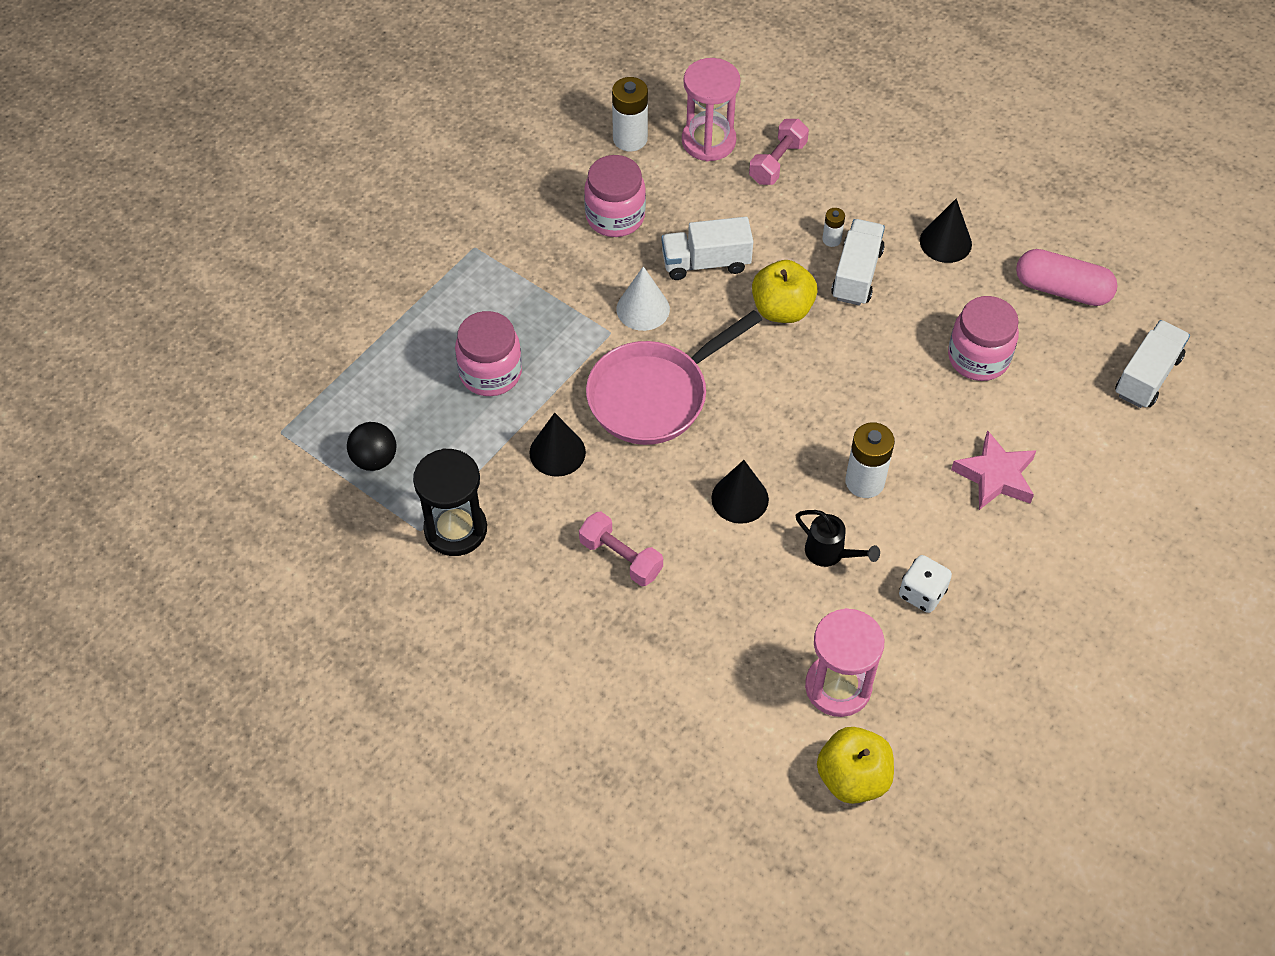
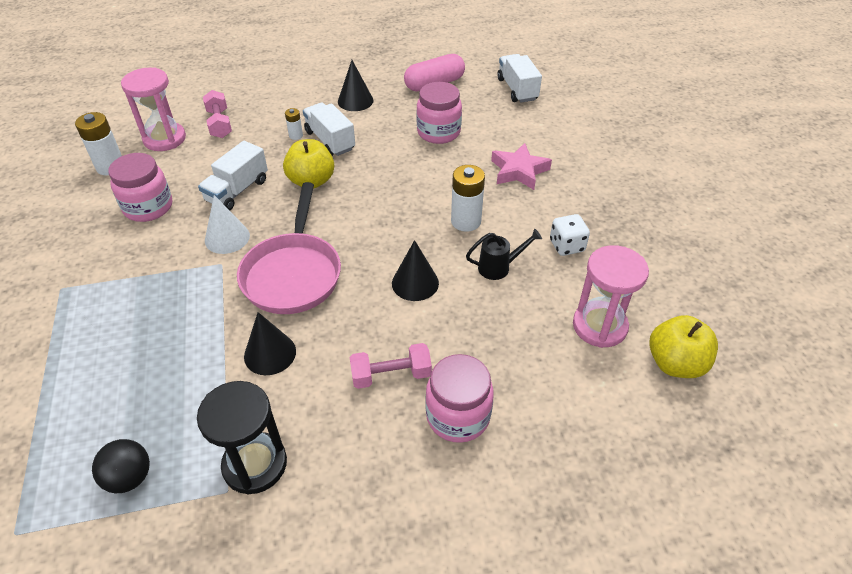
camera: 50 degrees left, 10 degrees down
(490, 373) = (162, 348): pink jar -> pink jar (458, 416)

